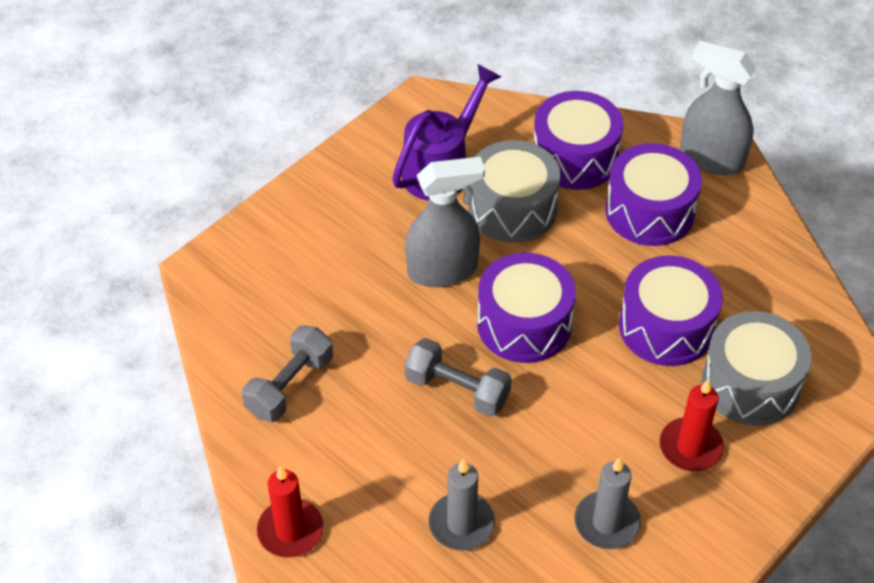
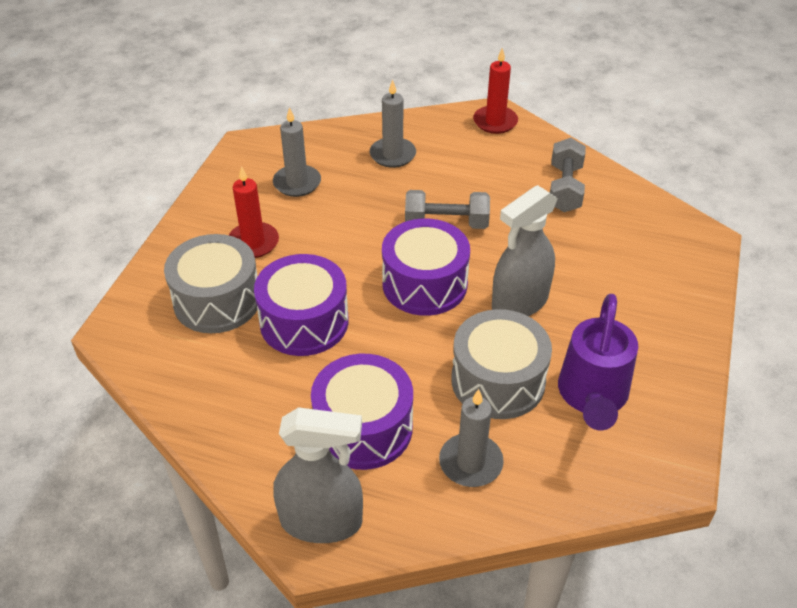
camera: 155 degrees right, 5 degrees down
(575, 157) = (470, 463): purple drum -> grey candle

